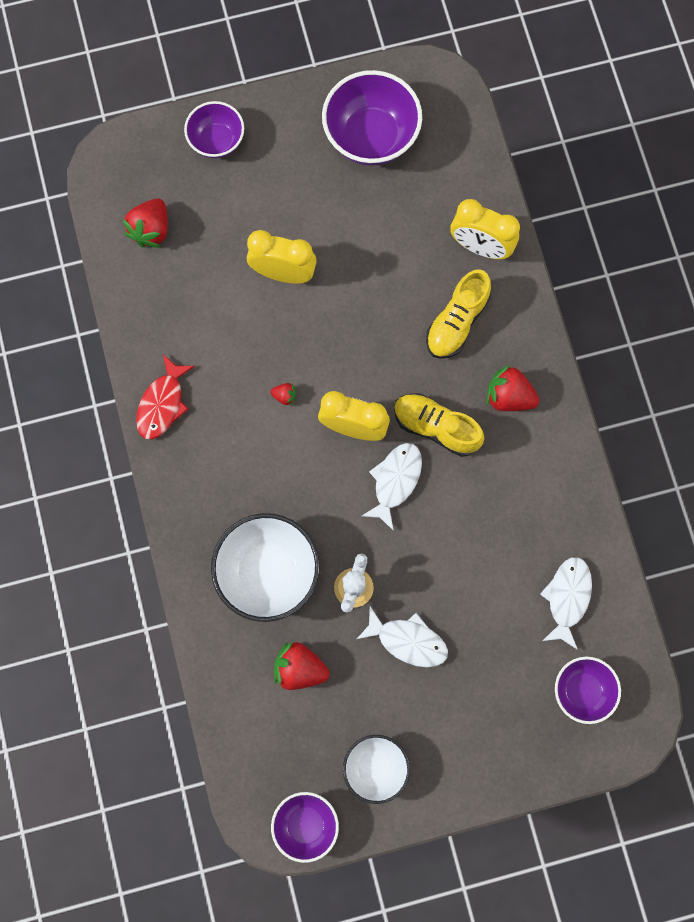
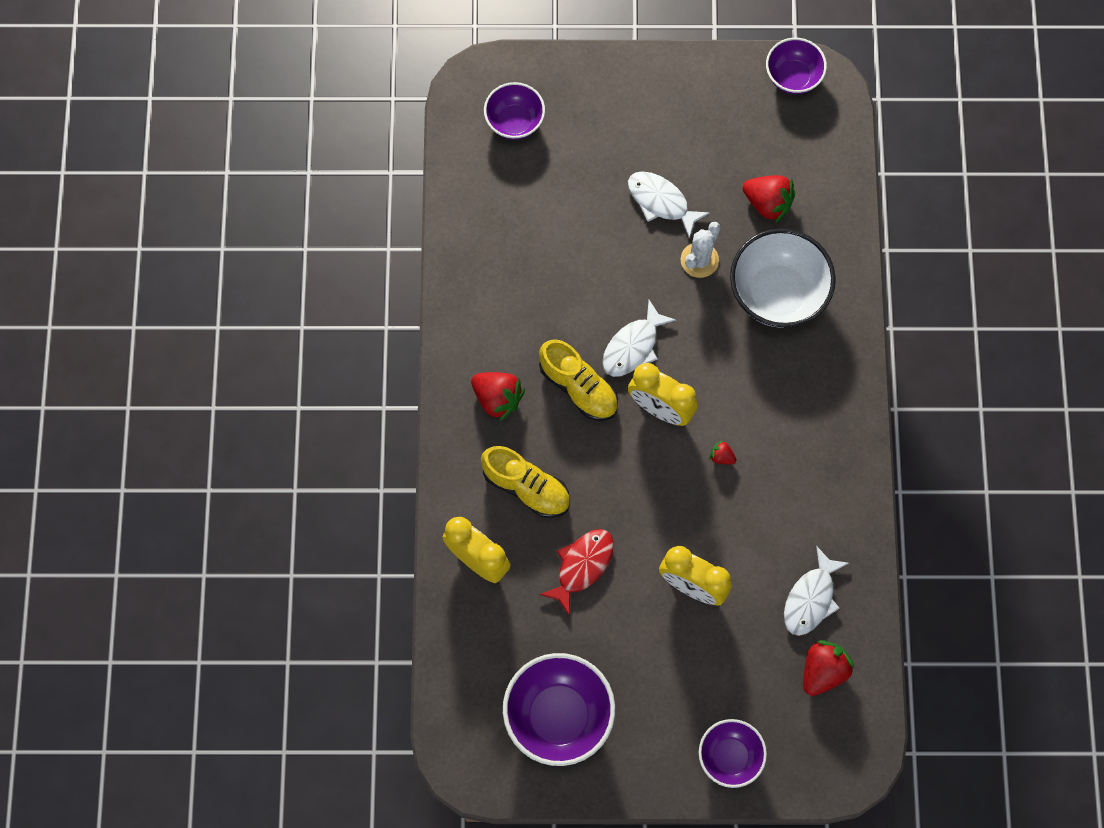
camera: 165 degrees left, 5 degrees down
(162, 404) = (847, 480): red fish -> red fish (582, 566)
(375, 767) = (719, 106): white bowl -> none
(457, 322) = (526, 487): yellow shoe -> yellow shoe turned 75 degrees clockwise
(567, 598) = (502, 201): white fish -> white fish (811, 598)

